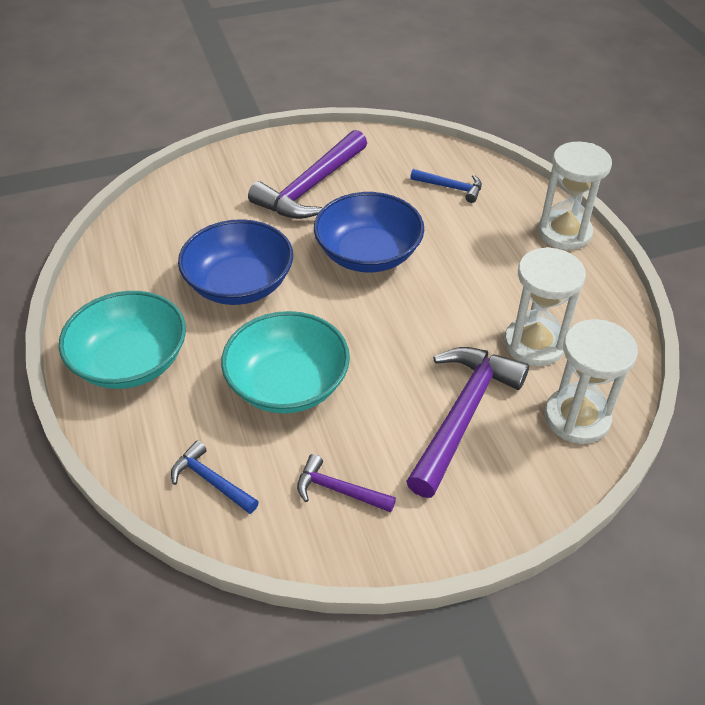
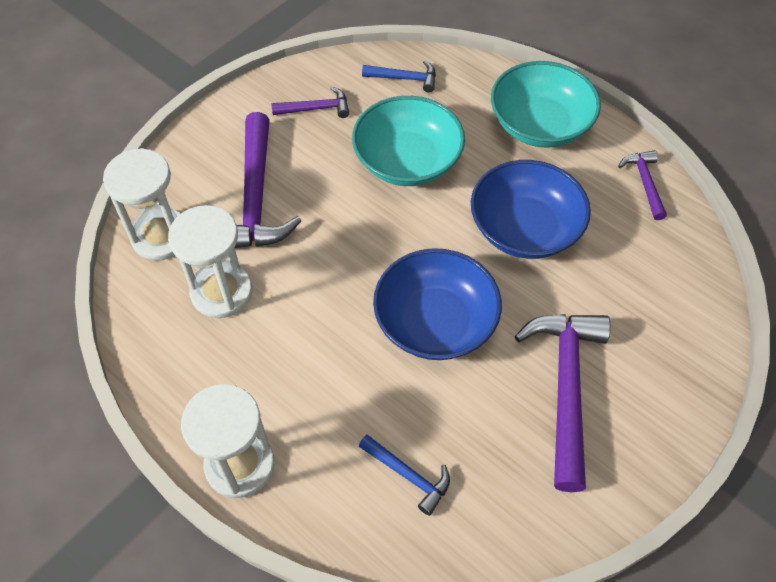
camera: 150 degrees right, 10 degrees up
(105, 274) = (644, 183): none -> purple hammer
(450, 188) = (408, 475): blue hammer -> blue hammer turned 135 degrees counterclockwise

